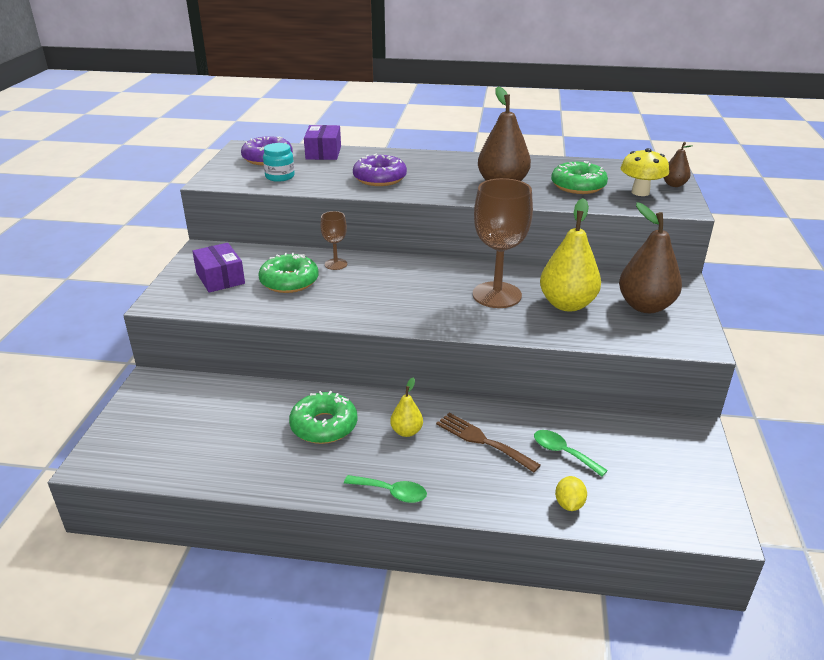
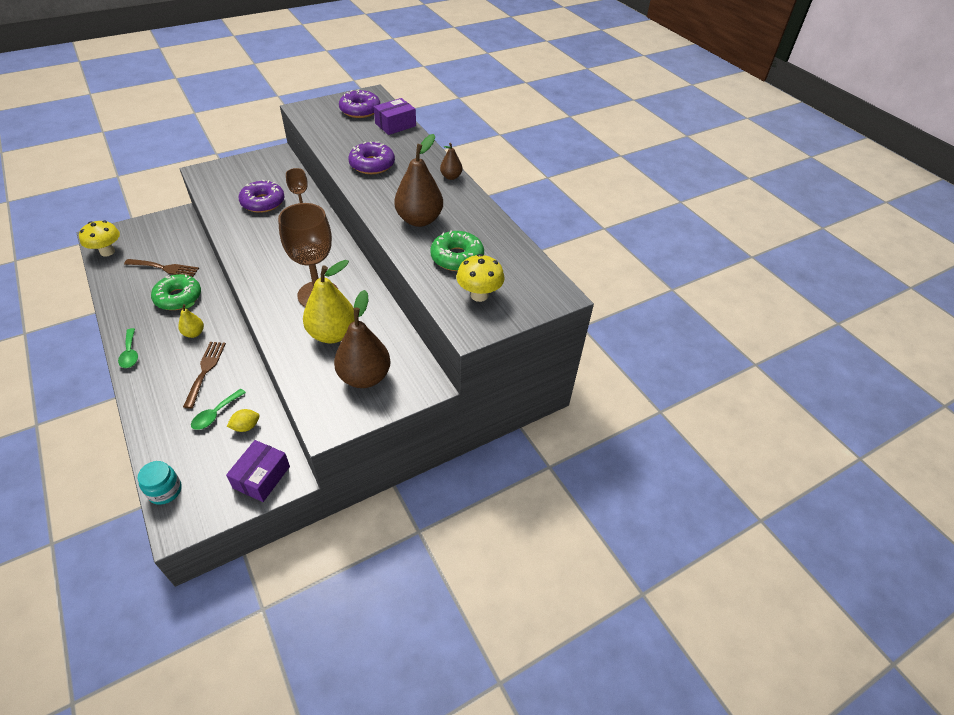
camera: 50 degrees right, 15 degrees up
(144, 462) = (107, 252): none -> yellow mushroom
(220, 278) = (246, 177): purple box -> purple box (261, 477)
(249, 421) = (165, 268): none -> brown fork
(280, 176) = (334, 127): turquoise jar -> turquoise jar (165, 491)
(289, 281) = (263, 202): green donut -> purple donut
(563, 452) = (215, 414): green spoon -> green spoon turned 150 degrees counterclockwise
(569, 504) = (161, 437): yellow lemon -> yellow lemon (246, 426)
(674, 185) = (520, 310): brown pear -> brown pear (451, 177)

